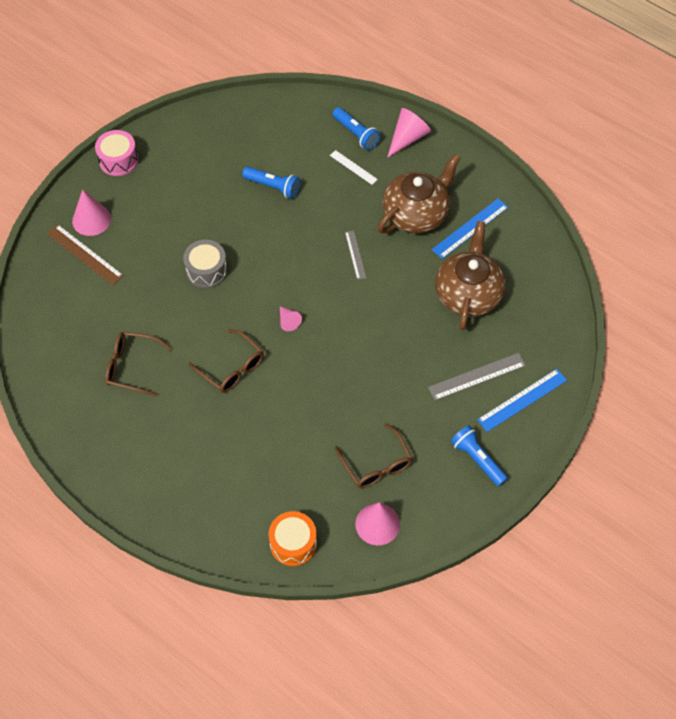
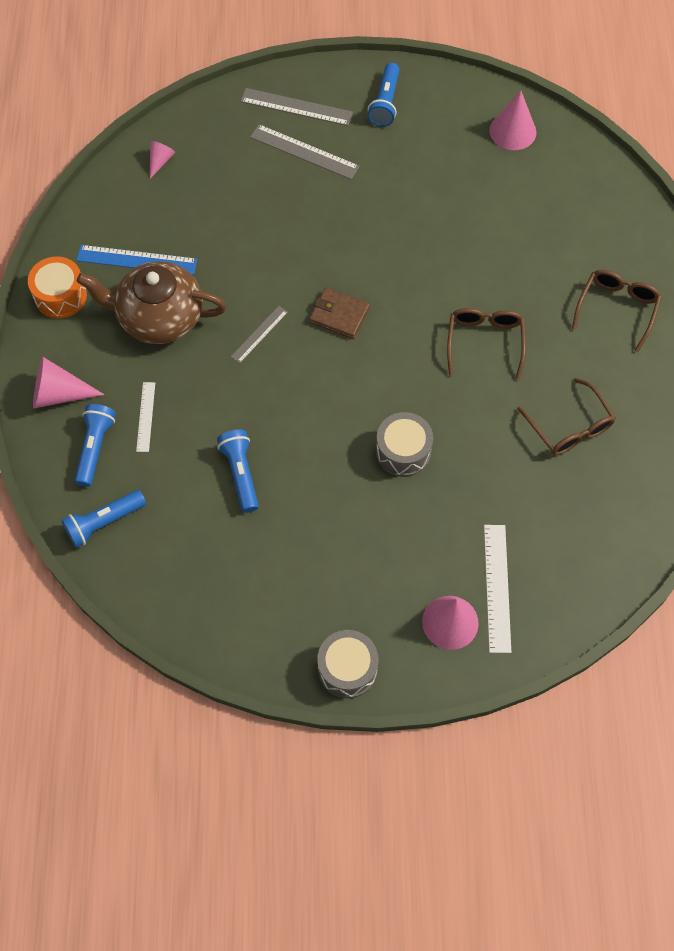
camera: 130 degrees left, 5 degrees up
(84, 254) = (497, 587): brown ruler -> white ruler
(118, 160) = (347, 669): pink drum -> grey drum
(288, 321) = (390, 334): pink cone -> pink cone (160, 161)
(293, 543) = (590, 174): orange drum -> orange drum (60, 296)
(306, 112) = (104, 522): none -> blue flashlight
(328, 304) = (339, 315): none -> brown wallet
(376, 464) = (462, 166): brown glasses -> brown glasses (617, 309)
(468, 294) = (219, 213): brown teapot -> none
(522, 400) = (296, 107): blue ruler -> grey ruler

